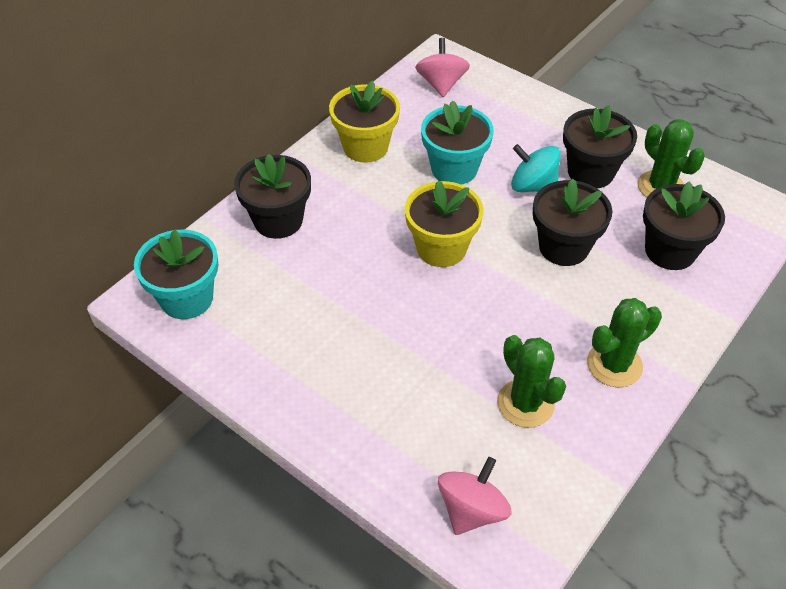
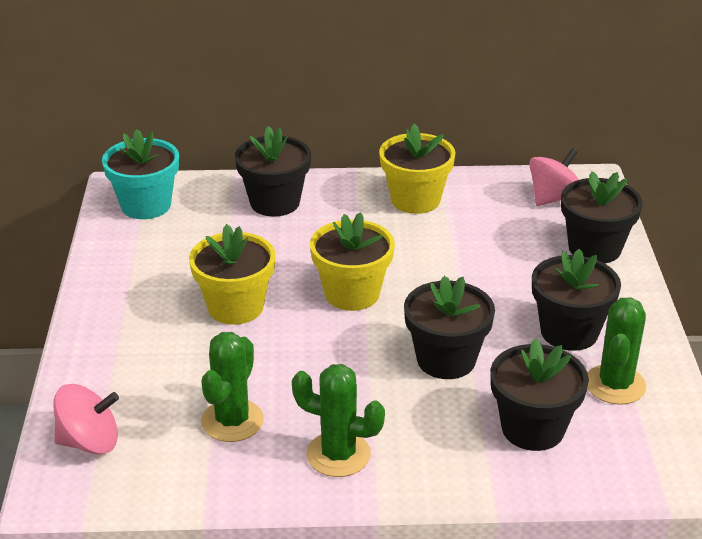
camera: 50 degrees right, 15 degrees down
(389, 322) = (235, 307): none -> yellow flower pot
(454, 169) = (456, 255): turquoise flower pot -> none
(516, 104) = (594, 248): none -> black flower pot
(532, 186) = (499, 307): turquoise spinning top -> none

